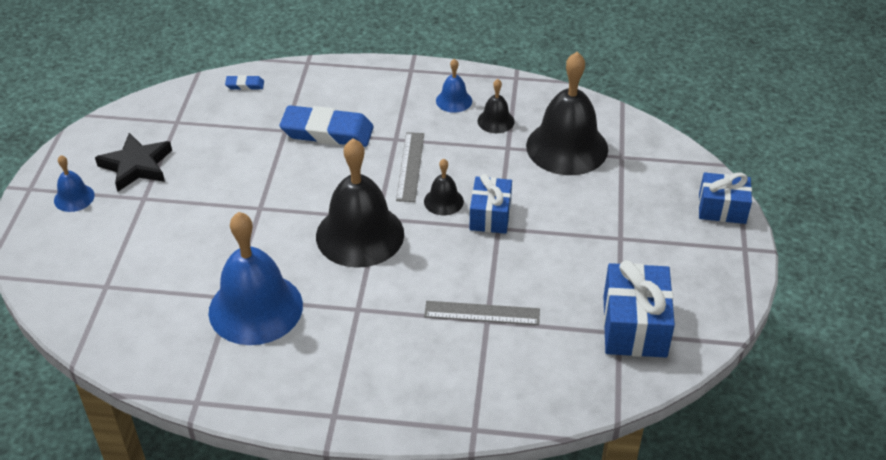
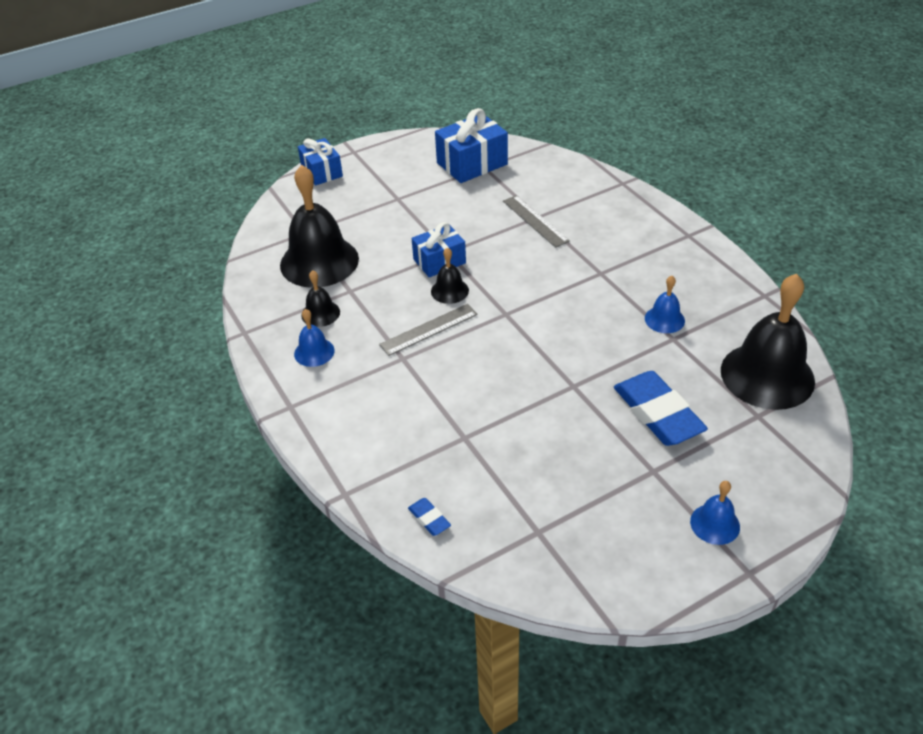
camera: 125 degrees left, 0 degrees up
(136, 166) = (626, 511): black star -> none
(255, 308) = (664, 319): blue bell -> blue bell, size x0.46
(327, 132) = (437, 406): blue eraser -> blue eraser (658, 413)
(360, 235) = (534, 312): black bell -> black bell (767, 375)

